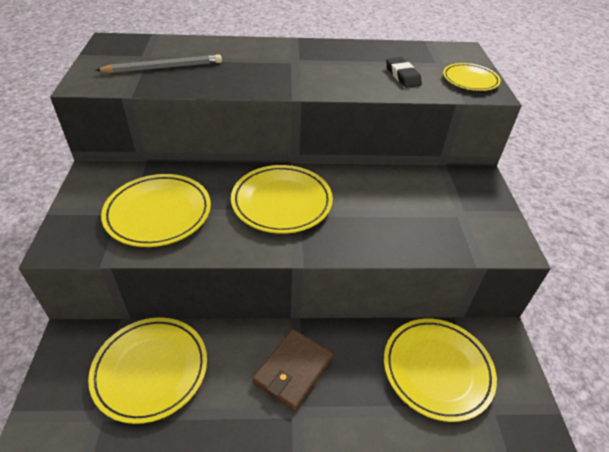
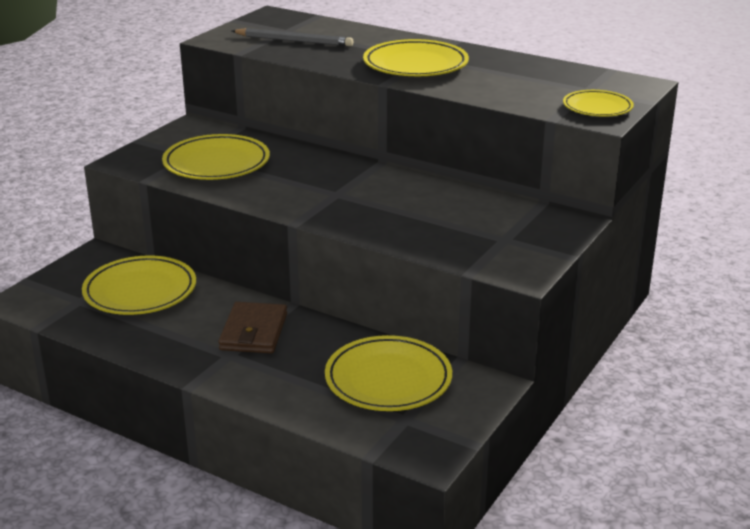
camera: 35 degrees right, 15 degrees down
(281, 202) = (332, 184): yellow plate -> yellow plate (415, 65)
(293, 370) = (254, 332): brown wallet -> brown wallet turned 60 degrees counterclockwise
(402, 76) = (524, 90): black eraser -> none

